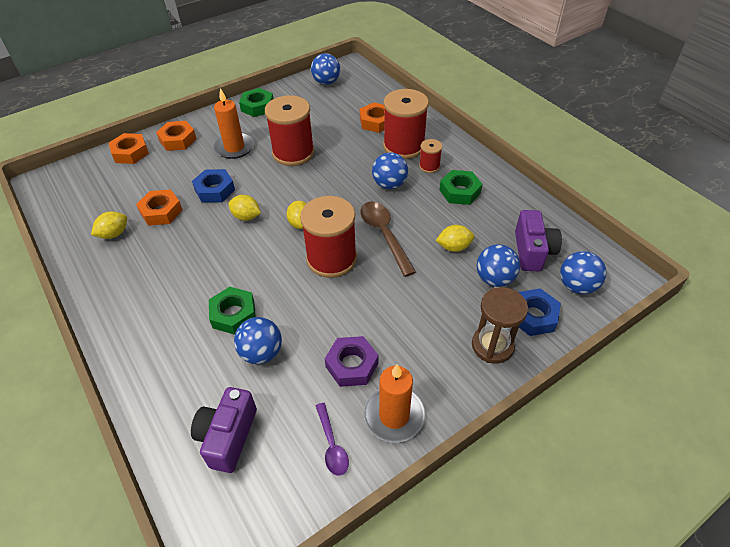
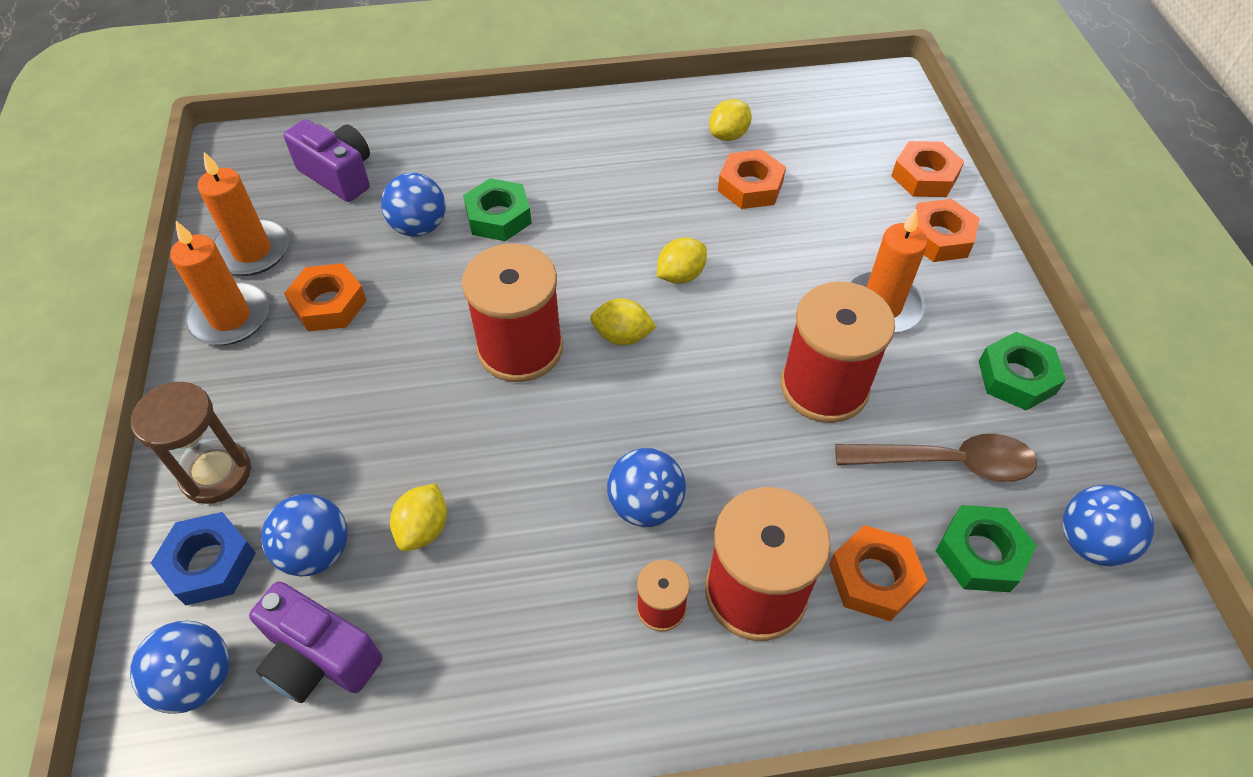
camera: 115 degrees right, 5 degrees up
(114, 234) = (728, 135): yellow lemon -> yellow lemon turned 60 degrees clockwise
(215, 190) = (769, 254): blue nut -> none
(332, 444) = (252, 251): purple spoon -> orange candle
(352, 365) = (329, 304): purple nut -> orange nut
(384, 235) = (522, 438): brown spoon -> brown spoon (946, 462)
(459, 191) = (552, 623): green nut -> green nut (981, 554)

